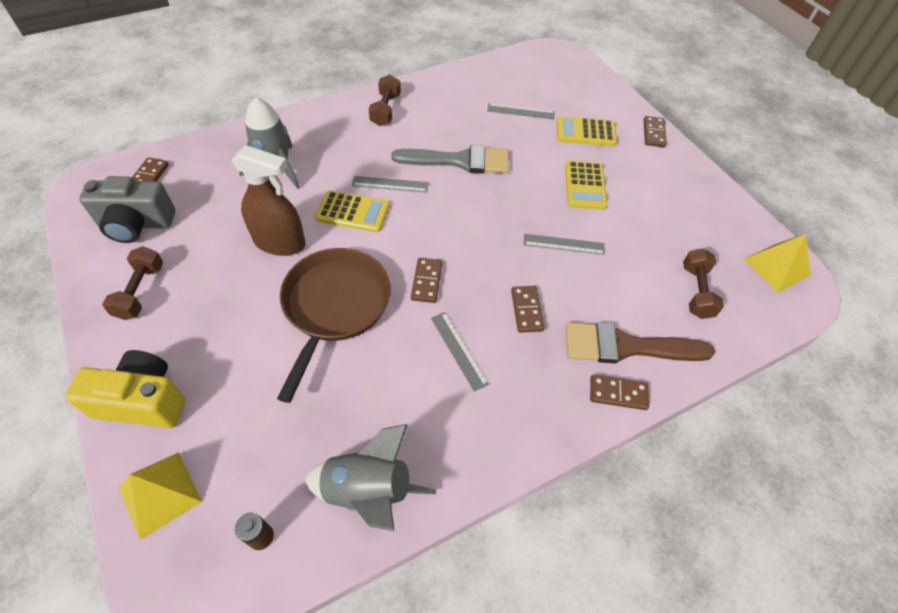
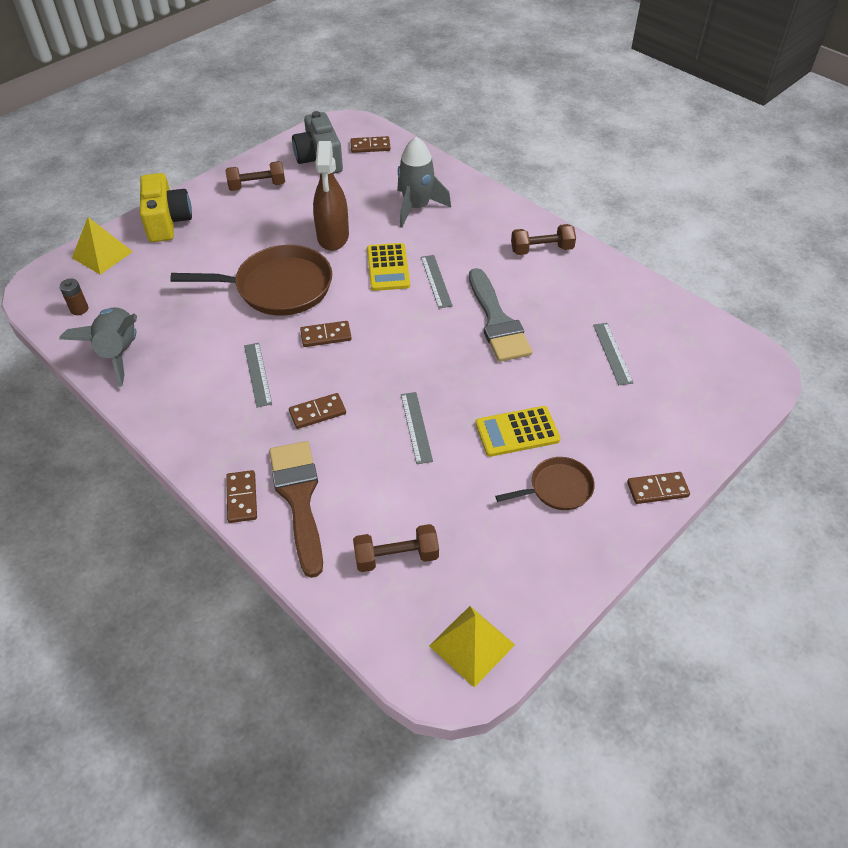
camera: 75 degrees right, 5 degrees down
(458, 350) = (257, 374): grey ruler -> grey ruler turned 60 degrees counterclockwise
(585, 132) = (613, 419): yellow calculator -> none
(644, 180) = (557, 488): none -> brown pan

